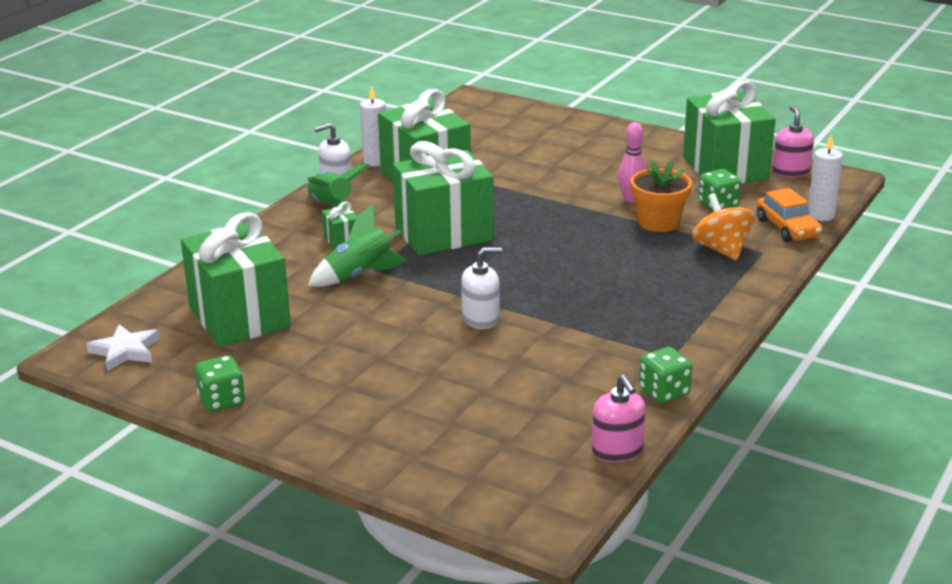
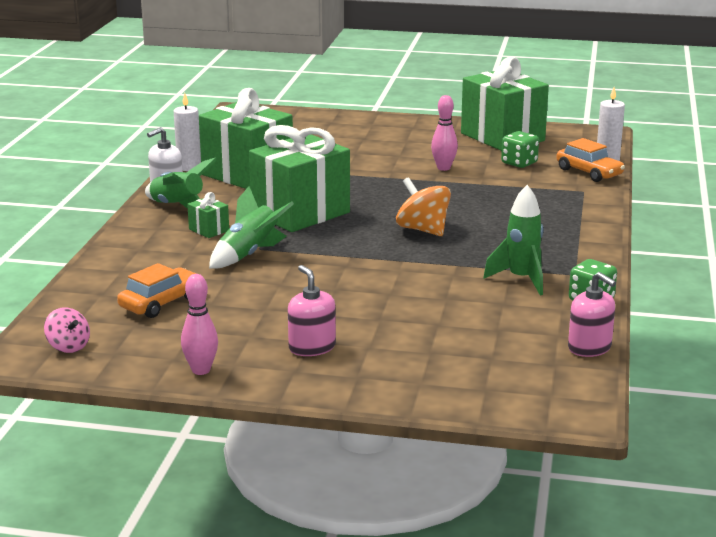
camera: 20 degrees left, 5 degrees down
(125, 351) = (68, 346): white star -> pink spinning top
(222, 400) = (201, 370): green dice -> pink bowling pin
(239, 317) = (161, 303): green gift -> orange car
(481, 318) = (389, 271): white soap dispenser -> none
(609, 353) = (521, 279): none -> green rocket
(658, 222) = (481, 181): orange flower pot -> none
(721, 249) = (549, 194): orange spinning top -> orange spinning top (423, 230)
(791, 171) = (557, 133): pink soap dispenser -> pink soap dispenser (312, 347)

